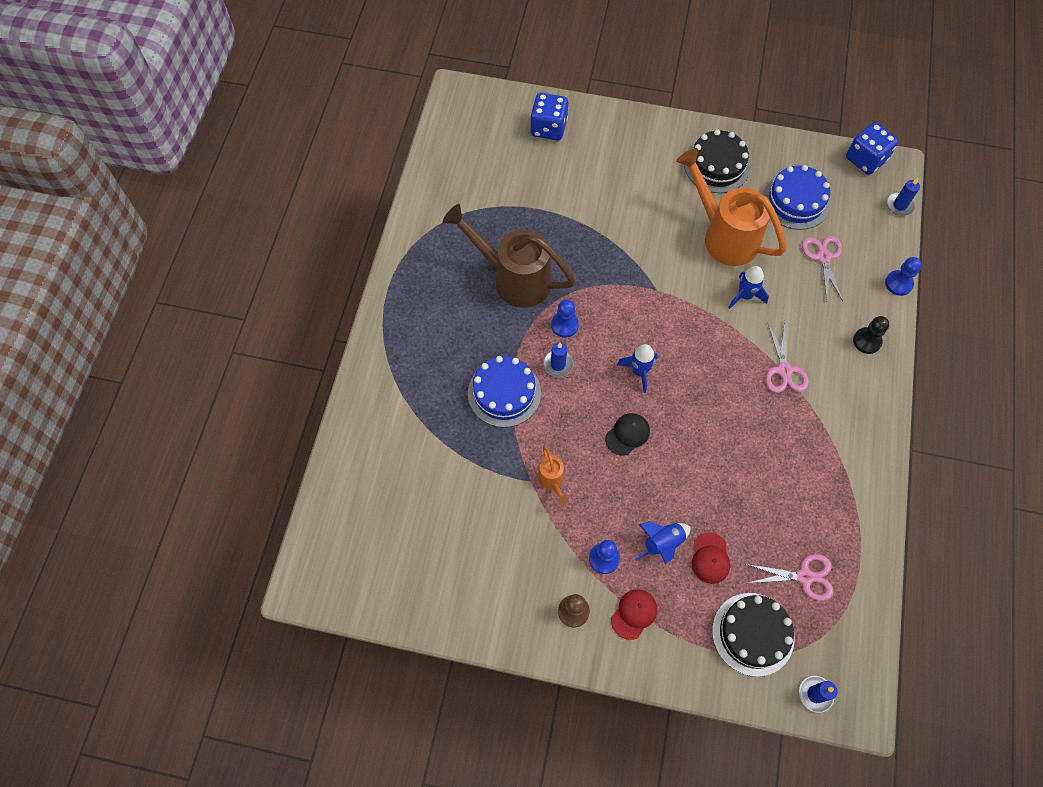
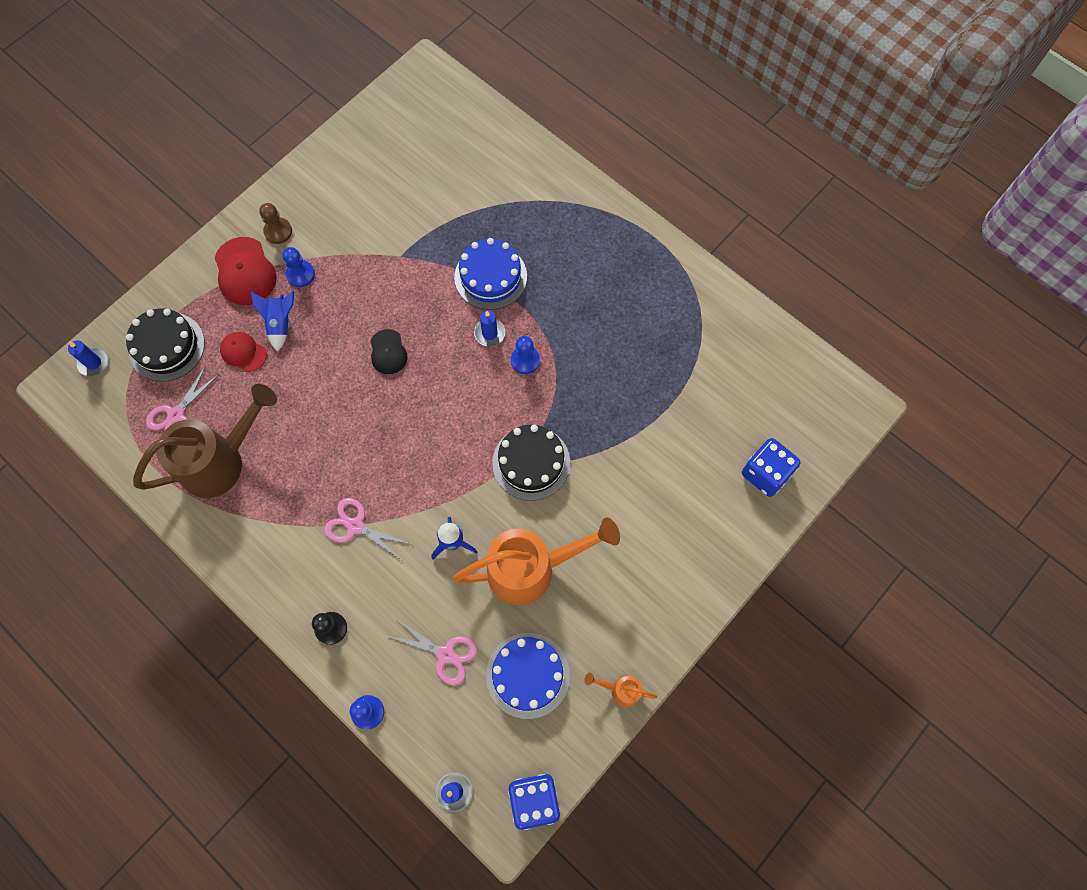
camera: 120 degrees right, 5 degrees up
(514, 278) = (600, 344): brown watering can -> brown watering can (221, 461)
(552, 481) = (389, 272): orange watering can -> orange watering can (620, 690)
(634, 614) = (245, 271): red cap -> red cap, size x1.63
(639, 371) = (439, 397): blue rocket -> none
(716, 166) = (620, 620): black cake -> black cake (531, 463)

